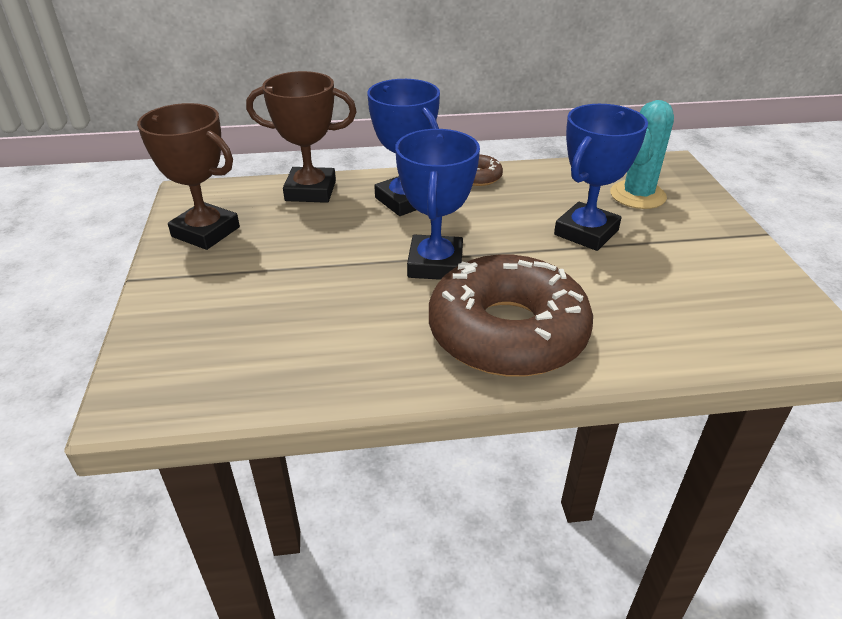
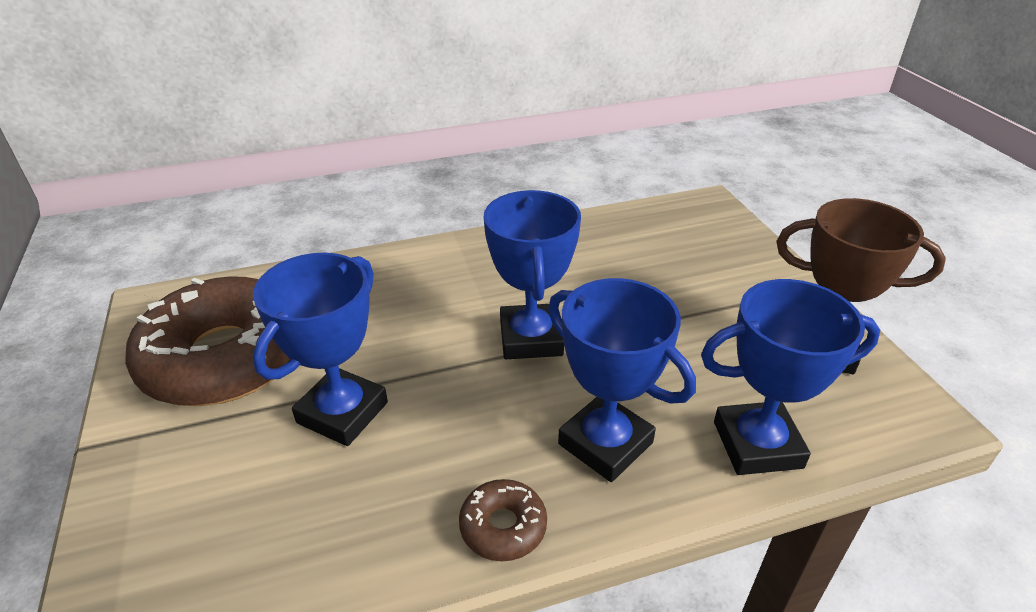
camera: 170 degrees right, 0 degrees up
(310, 191) = (757, 444): brown trophy -> blue trophy
(507, 332) = (449, 277): brown donut -> brown donut (225, 357)
(637, 195) = (229, 513): turquoise cactus -> none

